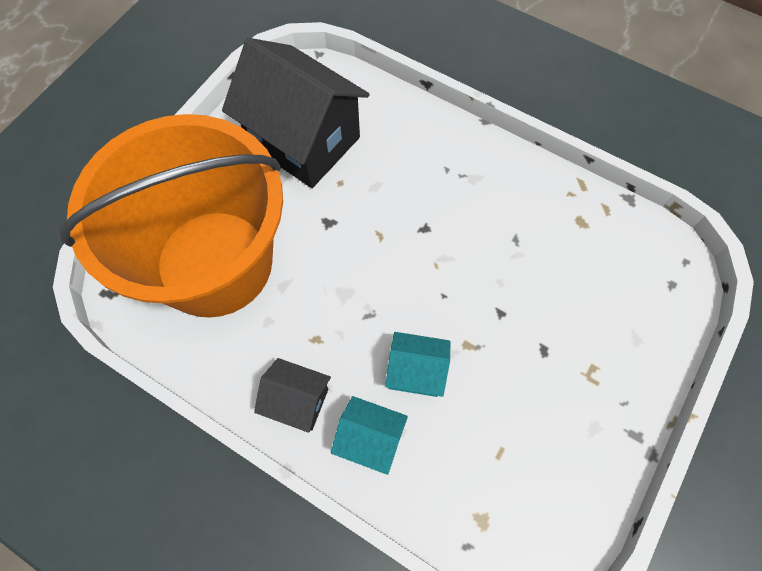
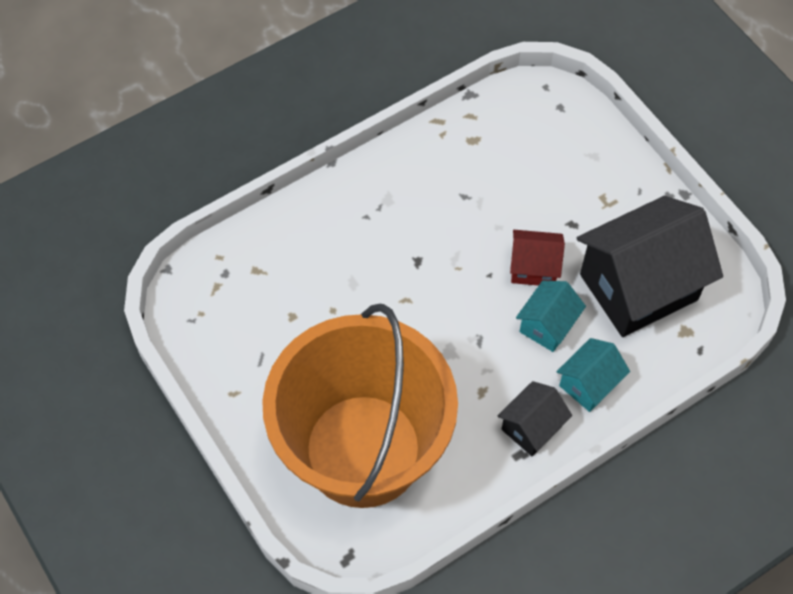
camera: 65 degrees left, 5 degrees down
(304, 141) = (268, 323): black house -> black house (638, 287)
(473, 333) = (533, 268): none -> red house

